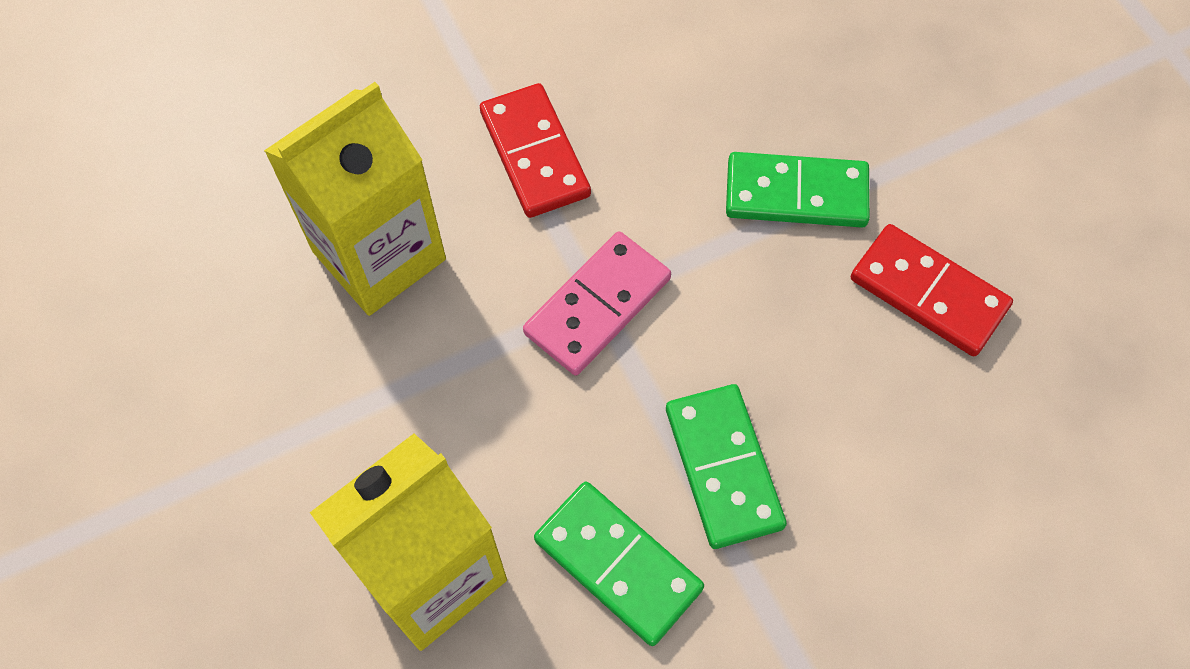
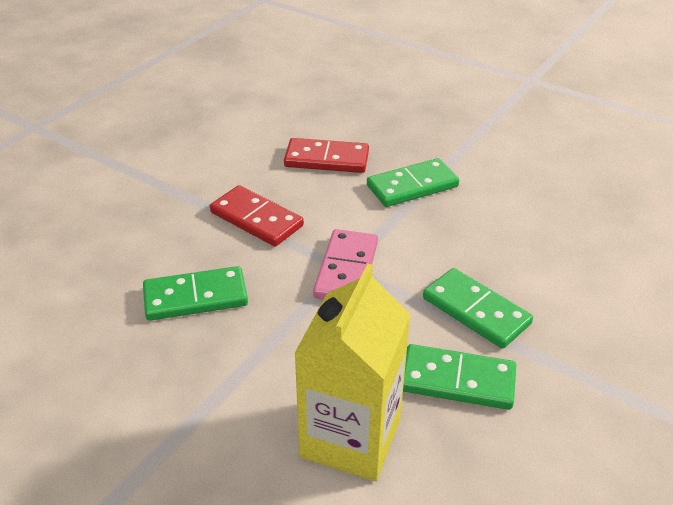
camera: 30 degrees left, 25 degrees down
(379, 255) = (195, 297): yellow carton -> green domino
(928, 293) = (511, 200): red domino -> red domino (326, 159)

